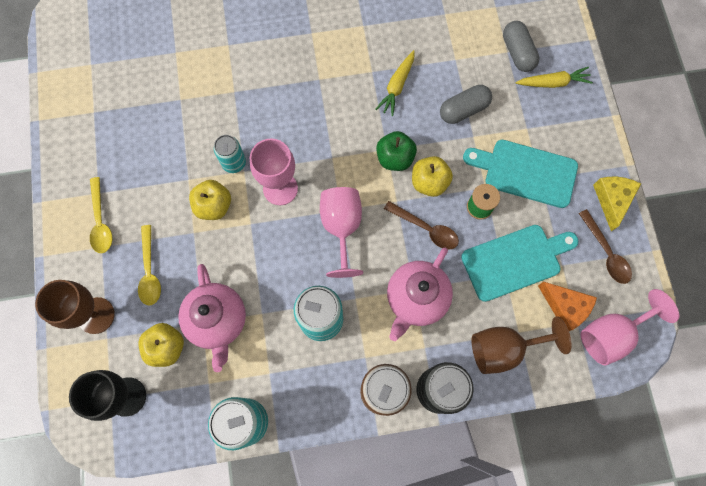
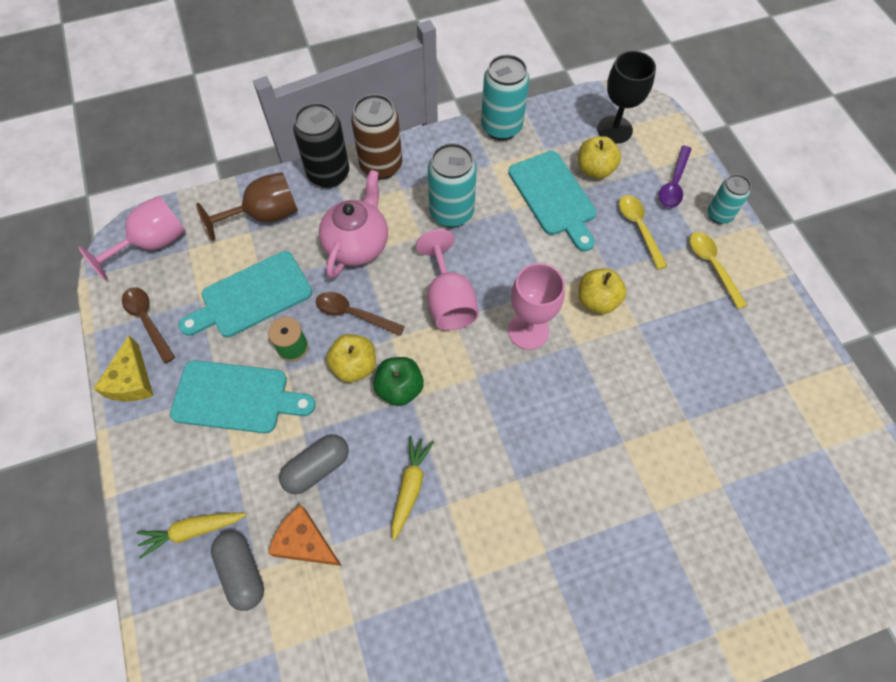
camera: 170 degrees right, 10 degrees down
(96, 315) = (673, 184): brown goblet -> purple spoon
(217, 321) = (554, 197): pink teapot -> turquoise cutting board
(234, 163) = (591, 351): turquoise can -> turquoise can (719, 215)
(565, 307) = (199, 260): orange cheese -> orange cheese (305, 542)

